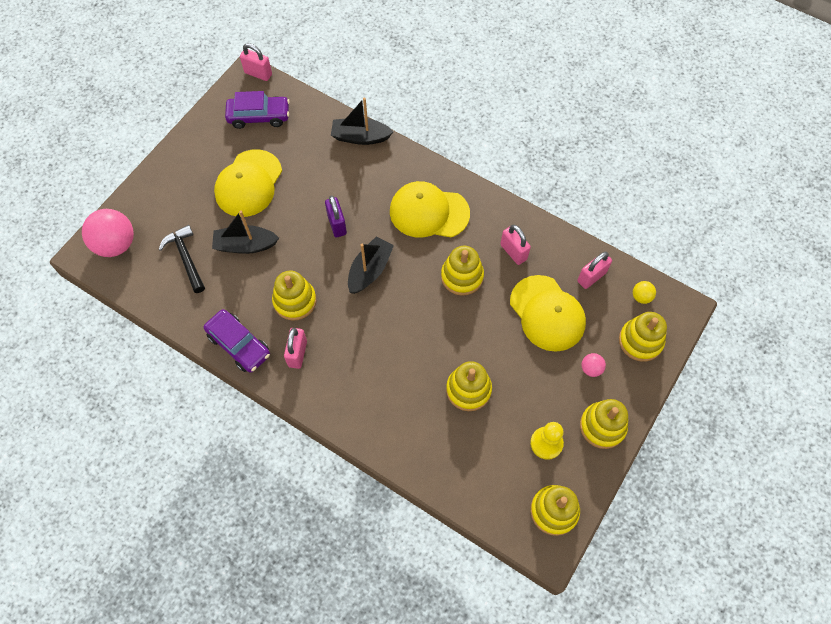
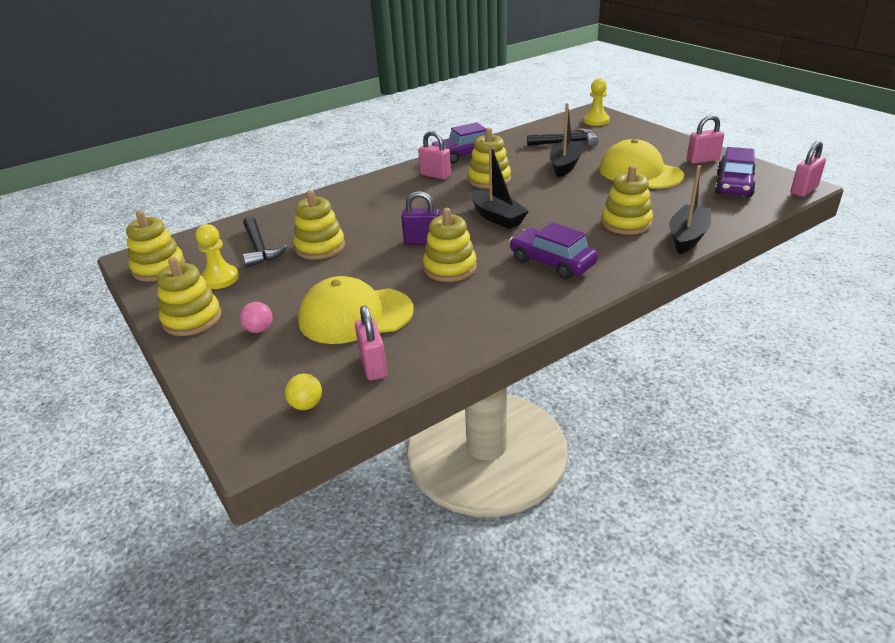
camera: 115 degrees right, 30 degrees down
(116, 244) = (596, 121): pink ball -> yellow pawn
(337, 224) = (565, 208): purple padlock -> purple padlock (422, 241)
(428, 212) = (552, 262): yellow cap -> purple car
(490, 441) = (259, 248): none -> black hammer
(513, 252) = (457, 310): pink padlock -> pink padlock (702, 160)
(640, 341) = (250, 382): yellow stacking toy -> yellow stacking toy (626, 223)

